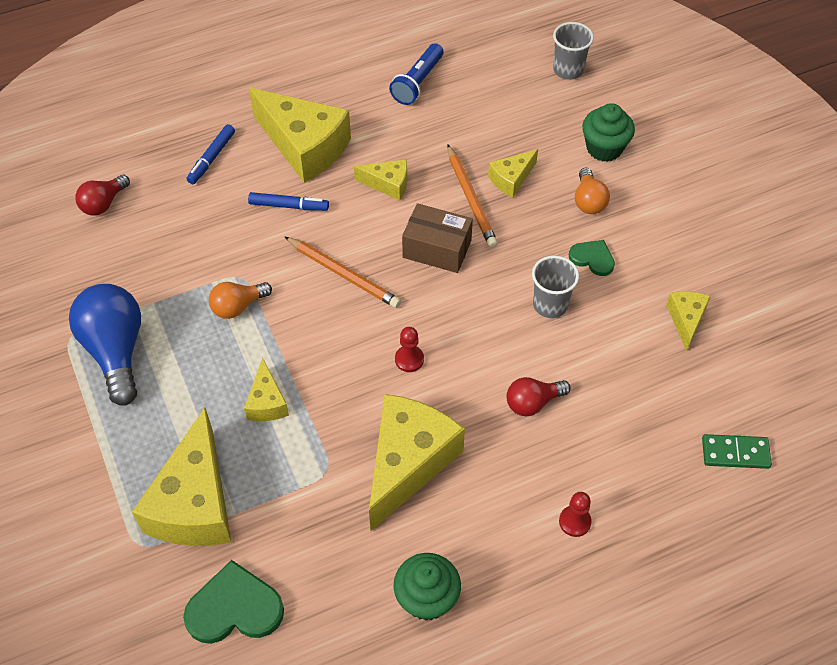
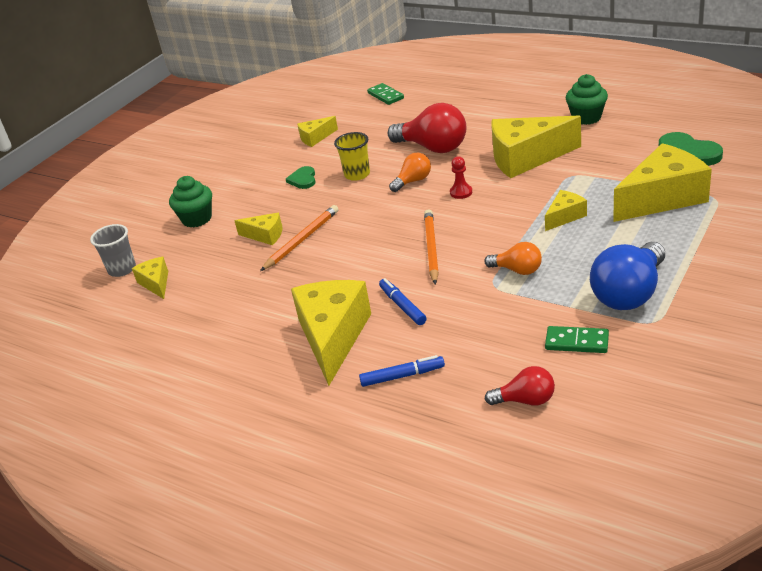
camera: 120 degrees left, 20 degrees down
(113, 273) = (576, 342): none -> green domino
(388, 184) = (327, 277): yellow cheese -> yellow cheese (156, 283)
(418, 82) = (199, 326): blue flashlight -> none
(437, 249) = (363, 228): brown box -> none
(533, 403) = (433, 148): red light bulb -> red light bulb, size x1.84
(550, 305) = (357, 174): grey cup -> yellow cup
(575, 522) = (485, 108): red pawn -> none
(588, 201) = (254, 202): orange light bulb -> orange light bulb (413, 181)

